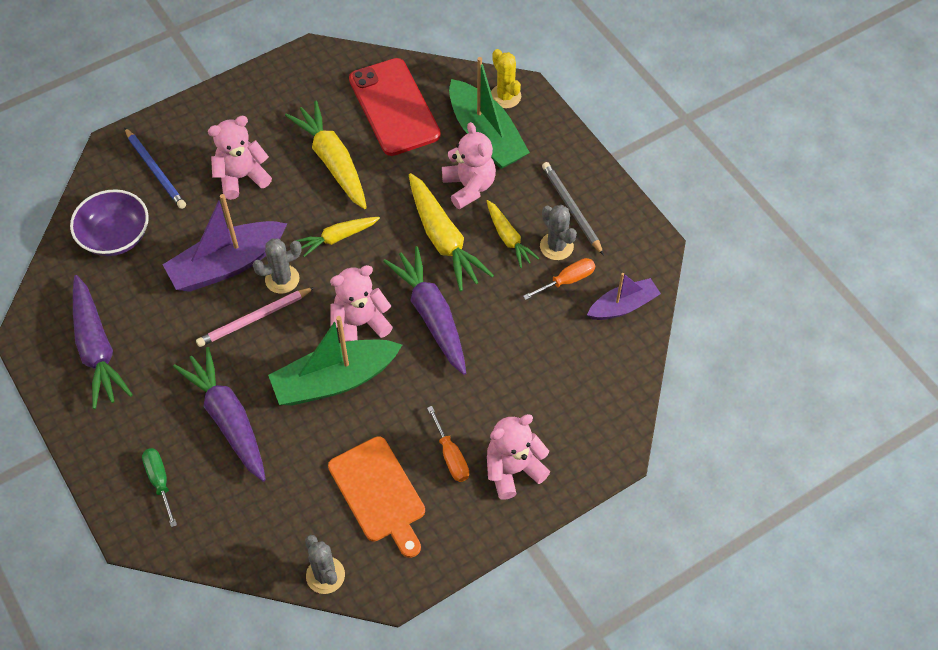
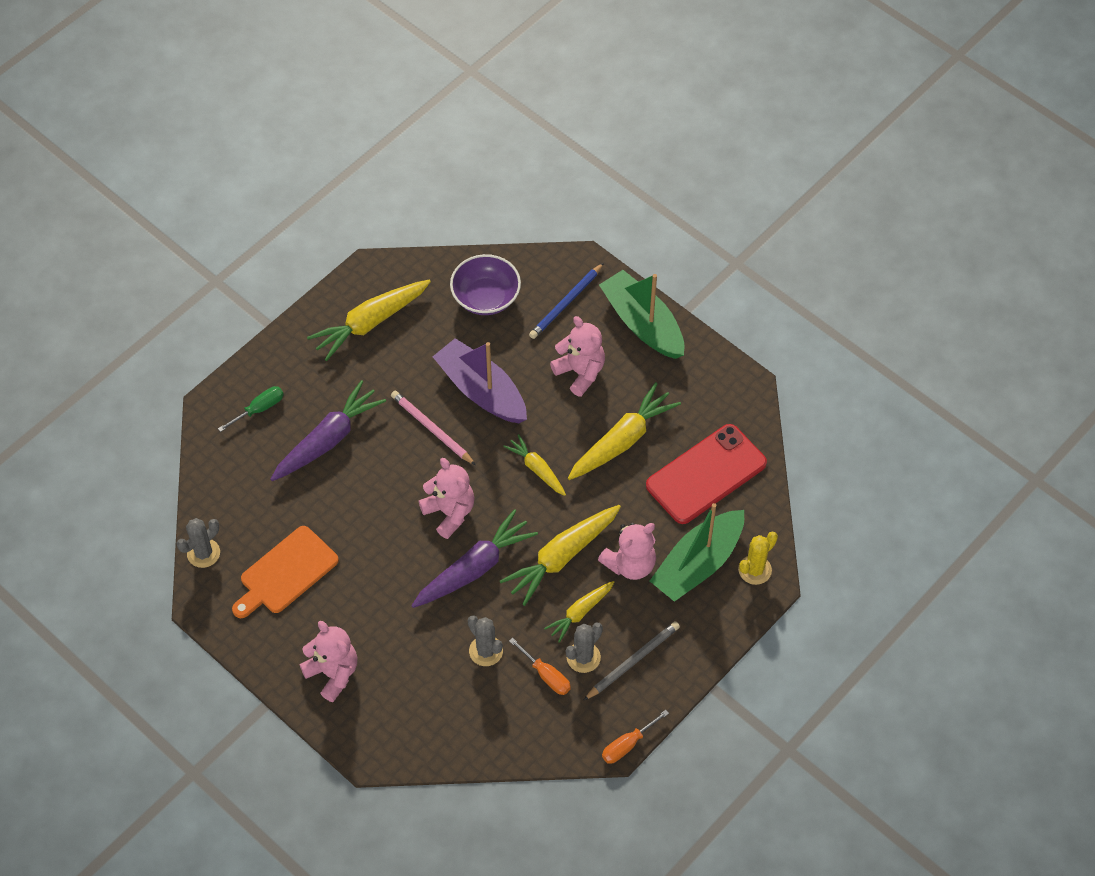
camera: 75 degrees right, 0 degrees up
(97, 348) = (370, 323): purple carrot -> yellow carrot
(282, 279) = (478, 438): grey cactus -> grey cactus (486, 651)
(335, 380) = (386, 509): green boat -> green boat (642, 323)
(451, 456) = (335, 620): orange screwdriver -> orange screwdriver (627, 744)
(623, 306) = (531, 731): purple boat -> none

